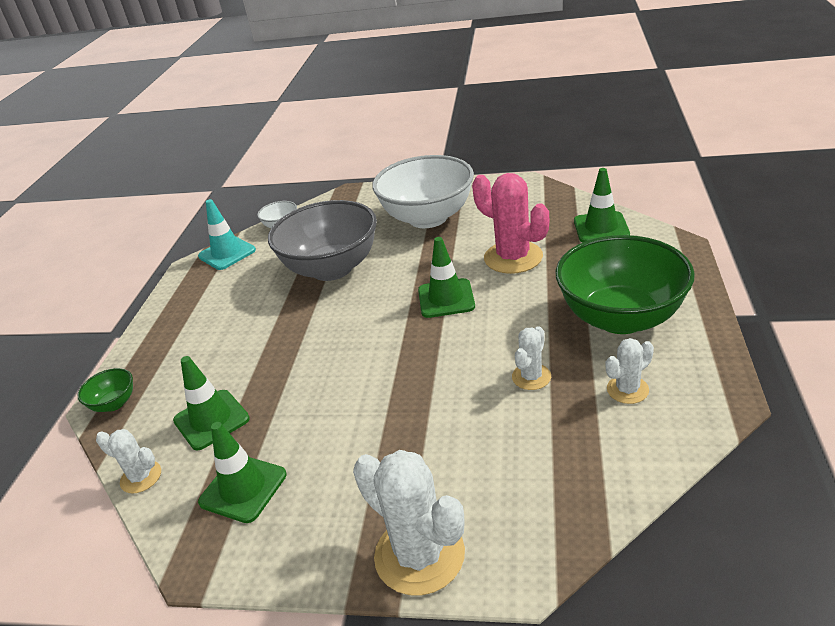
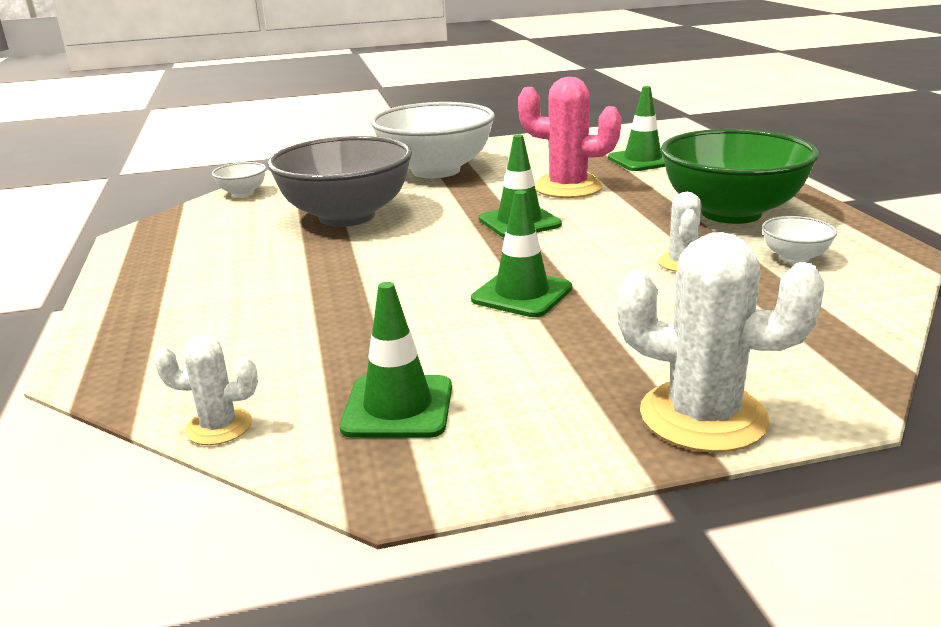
camera: 25 degrees left, 10 degrees down
(114, 403) = (108, 366): green bowl -> none
(211, 420) = (288, 356): green traffic cone -> green traffic cone (522, 294)
(227, 253) = (180, 220): turquoise traffic cone -> none
(627, 390) = (794, 257): white cactus -> white bowl

